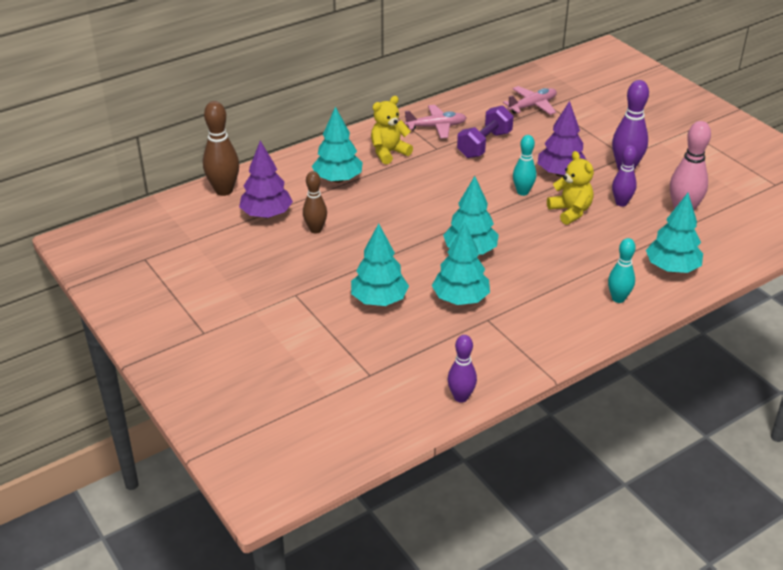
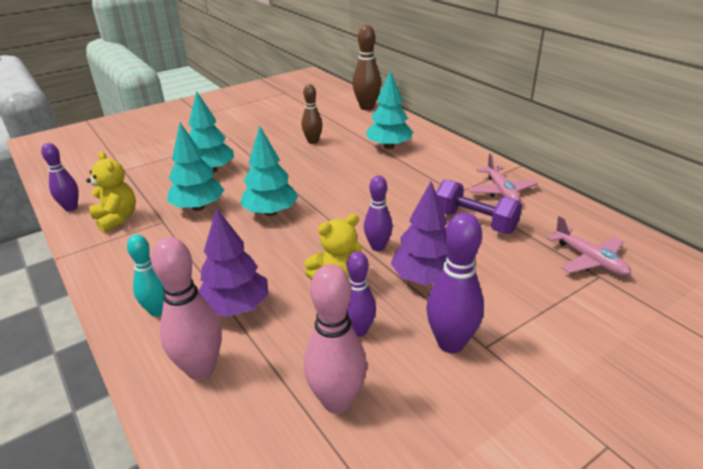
camera: 90 degrees right, 5 degrees down
(267, 214) = (335, 123): purple tree -> purple tree (236, 307)
(389, 152) = (440, 167): yellow teddy bear -> yellow teddy bear (117, 219)
(523, 192) = (378, 247): turquoise bowling pin -> purple bowling pin
(671, 268) = (201, 369): turquoise tree -> pink bowling pin

